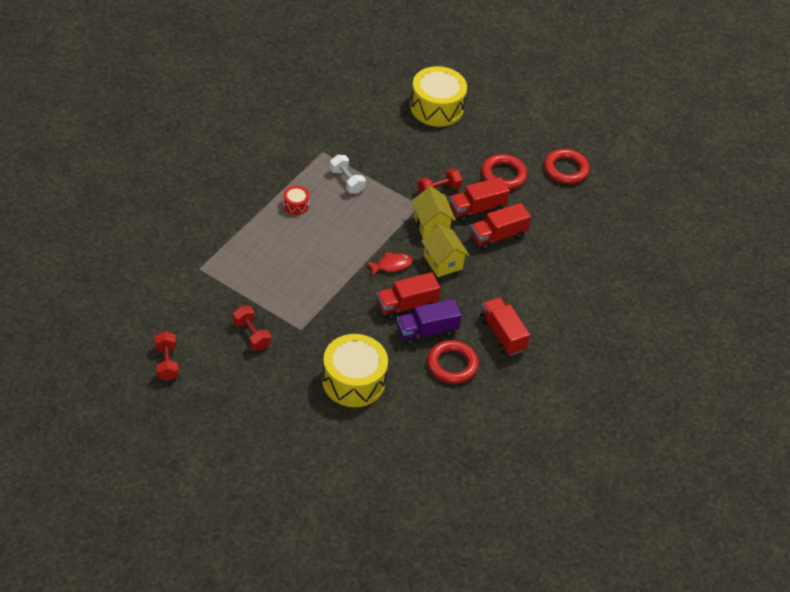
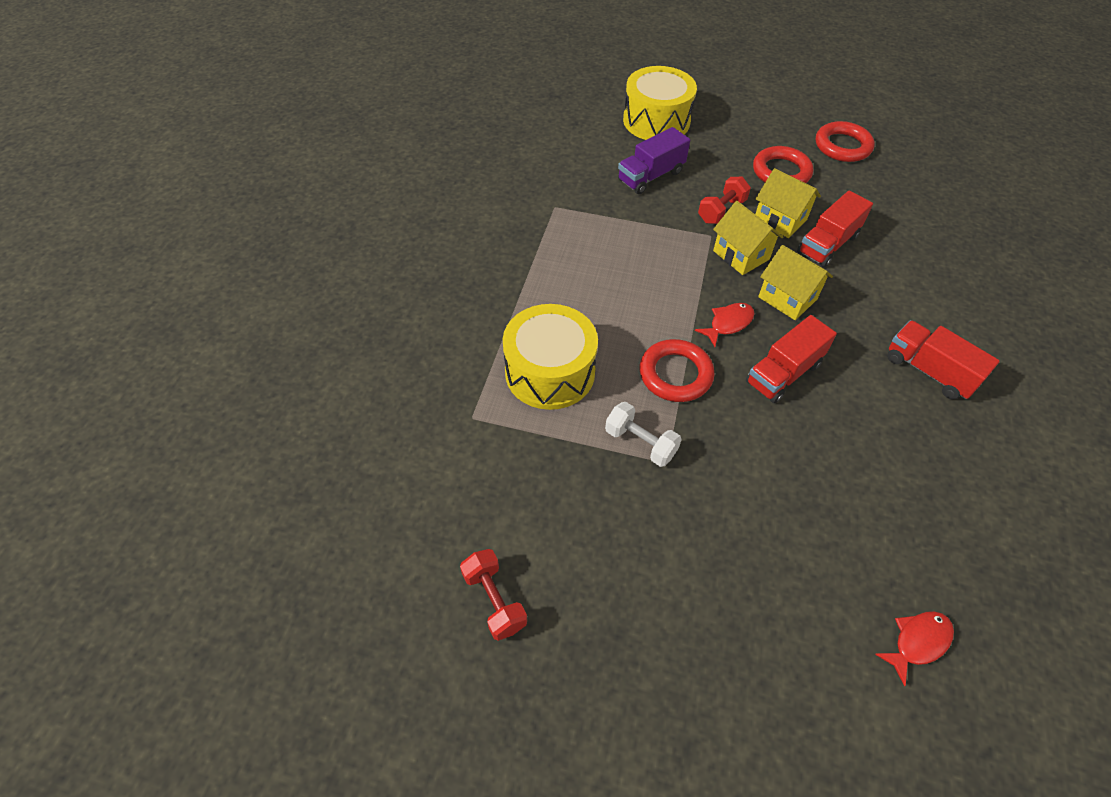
camera: 15 degrees left, 5 degrees up
(251, 335) = (601, 498): red dumbbell -> none
(296, 205) = (558, 283): red drum -> none
(347, 181) = (605, 233): white dumbbell -> white dumbbell (640, 443)
(353, 381) = (789, 519): yellow drum -> yellow drum (550, 372)
(382, 457) = (917, 642): none -> red fish
(427, 331) = (834, 402): purple truck -> purple truck (650, 176)
(452, 365) = (901, 440): red ring -> red ring (675, 374)
(476, 209) = (780, 220): red truck -> yellow house

